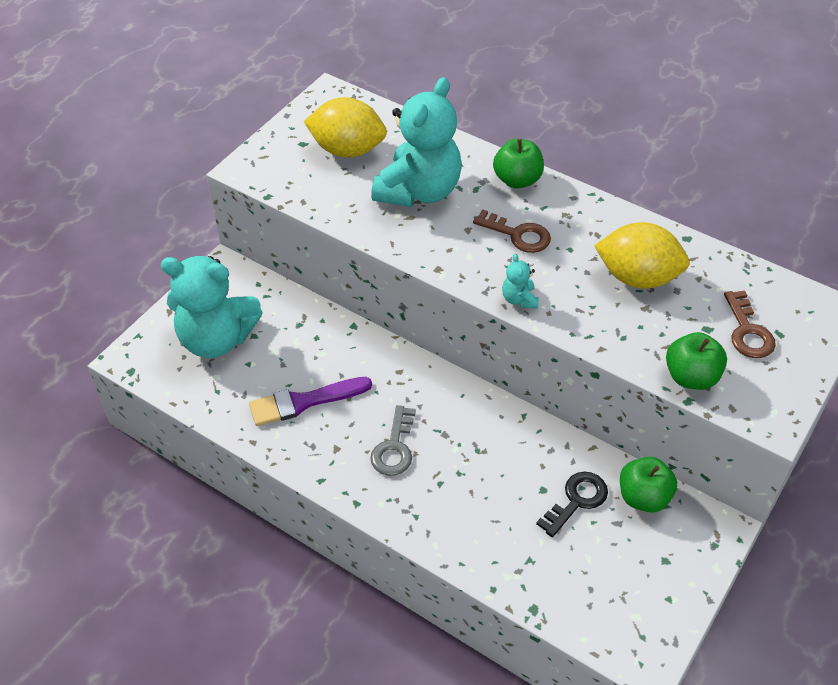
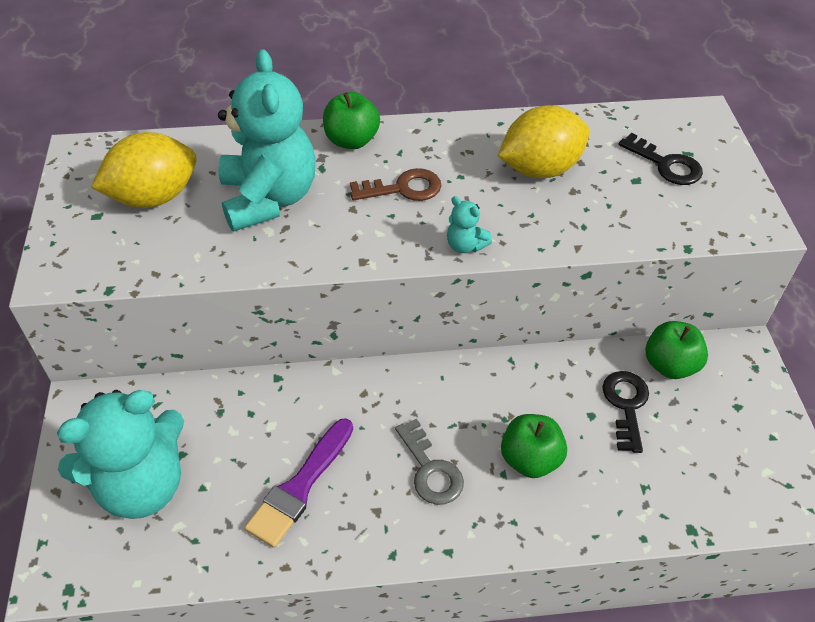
camera: 40 degrees left, 0 degrees up
(691, 377) = (668, 227): green apple -> green apple (530, 459)
(747, 331) = (666, 164): brown key -> black key

